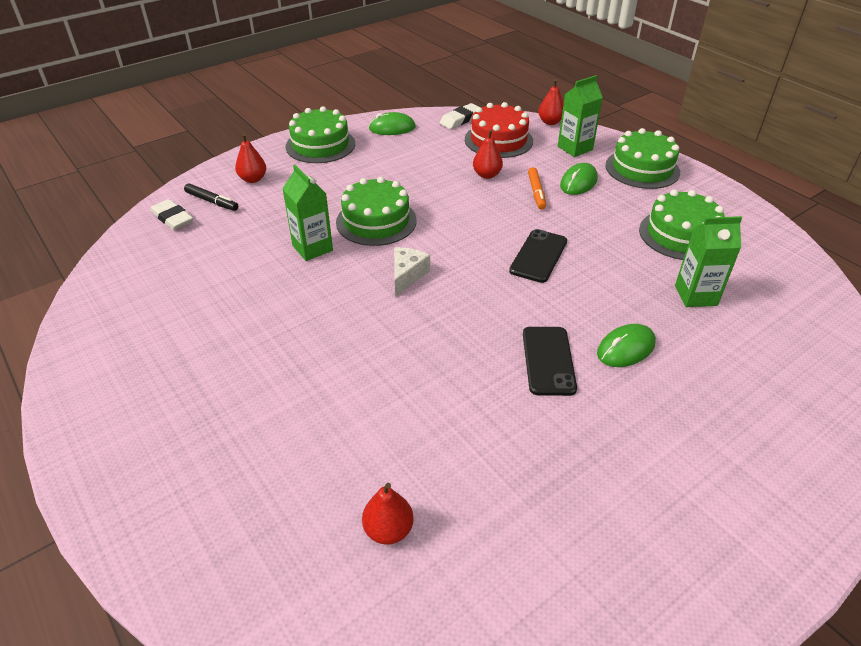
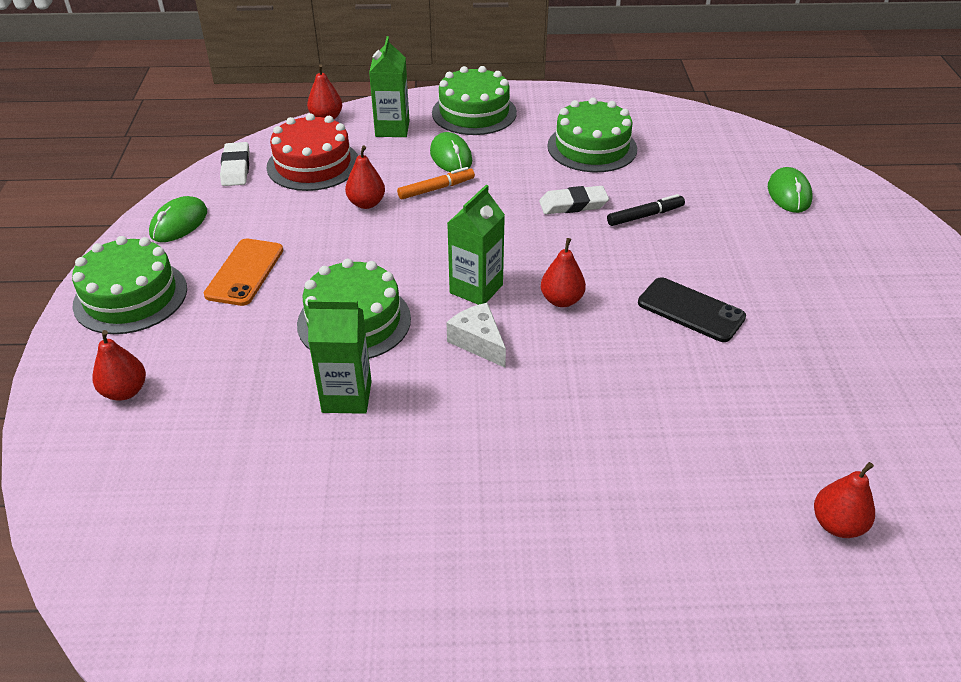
camera: 55 degrees left, 0 degrees up
(172, 218) = (113, 514): white eraser -> white eraser (573, 204)
(212, 201) = (125, 455): black marker -> black marker (645, 216)
(376, 167) = (245, 272): none -> orange phone
(487, 293) = (561, 300): none -> red pear
(536, 192) = (436, 189): orange marker -> orange marker turned 60 degrees counterclockwise
(538, 256) = (538, 240): black phone -> none
(625, 348) = (711, 258): green mouse -> green mouse (789, 194)
(695, 295) = (677, 185): green carton -> green carton (476, 289)

